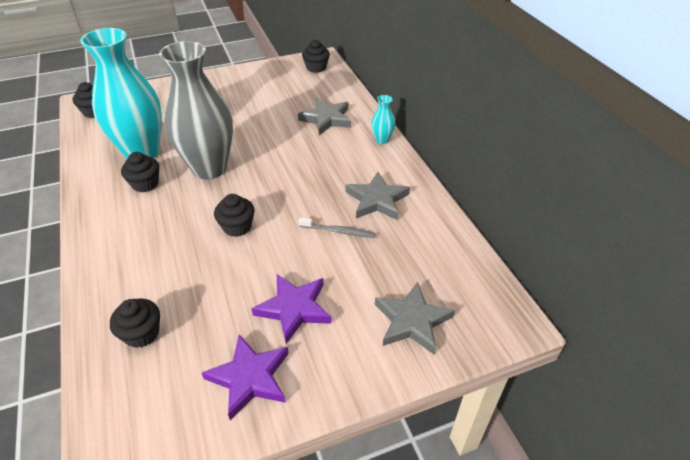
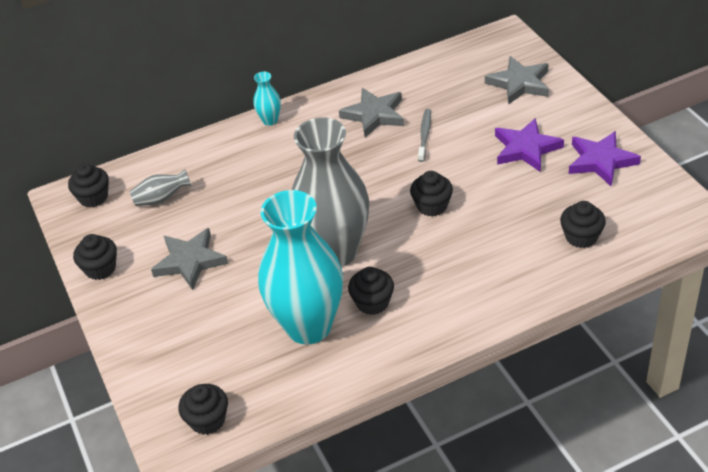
camera: 90 degrees left, 0 degrees up
(247, 73) = (100, 268): none -> black cupcake
(304, 92) = (161, 199): none -> grey vase
(326, 119) = (227, 169): grey star -> grey star (190, 261)

